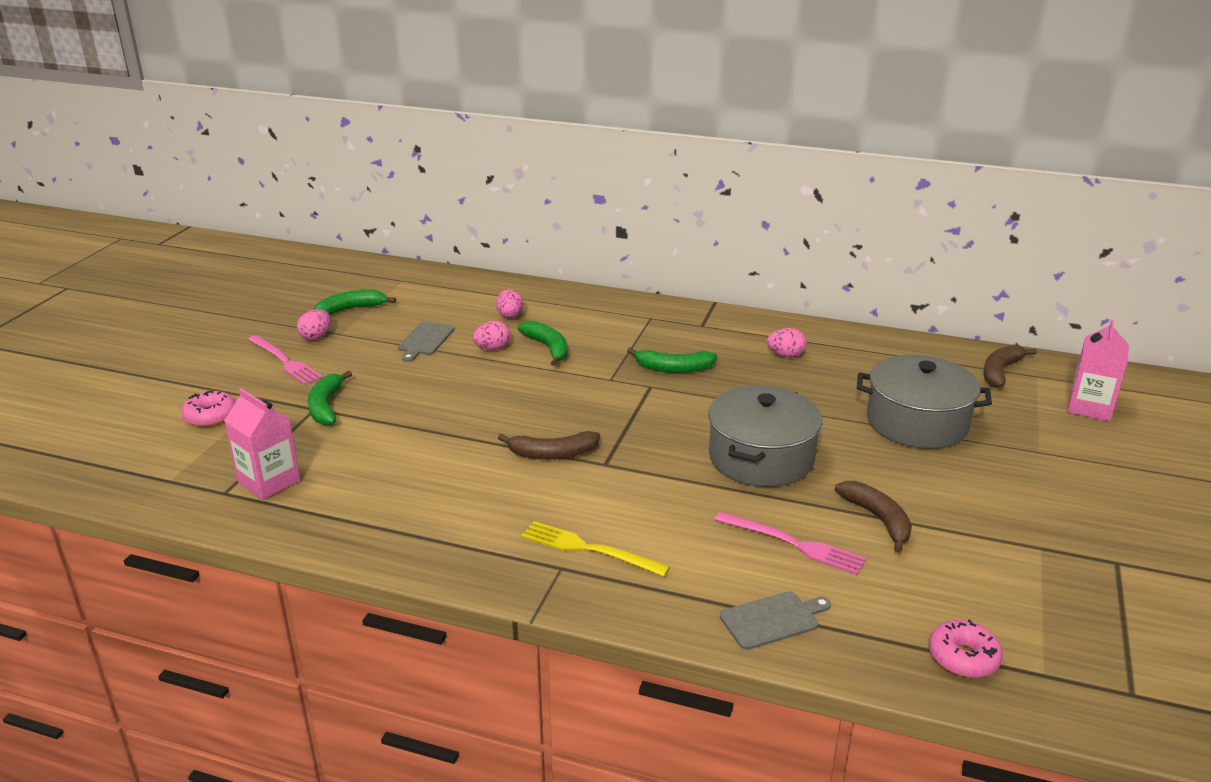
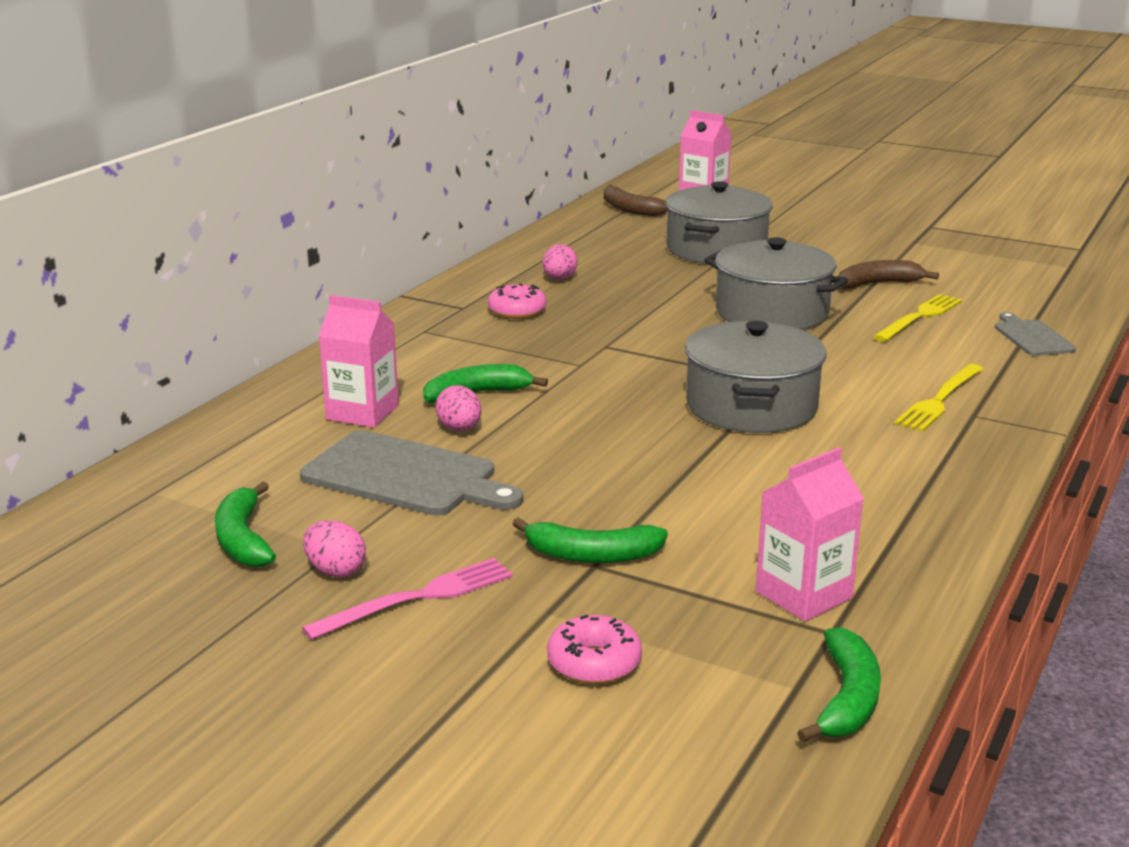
camera: 80 degrees left, 5 degrees down
(425, 340) = (405, 476): grey cutting board -> grey cutting board, size x1.77
(510, 316) = (362, 413): pink egg -> pink carton
(552, 454) = (752, 406): brown banana -> grey pot
(673, 368) = (567, 331): green banana -> green banana (847, 699)
(793, 544) = (919, 317): pink fork -> yellow fork
(963, 658) = (1059, 285): pink donut -> pink donut (517, 311)

